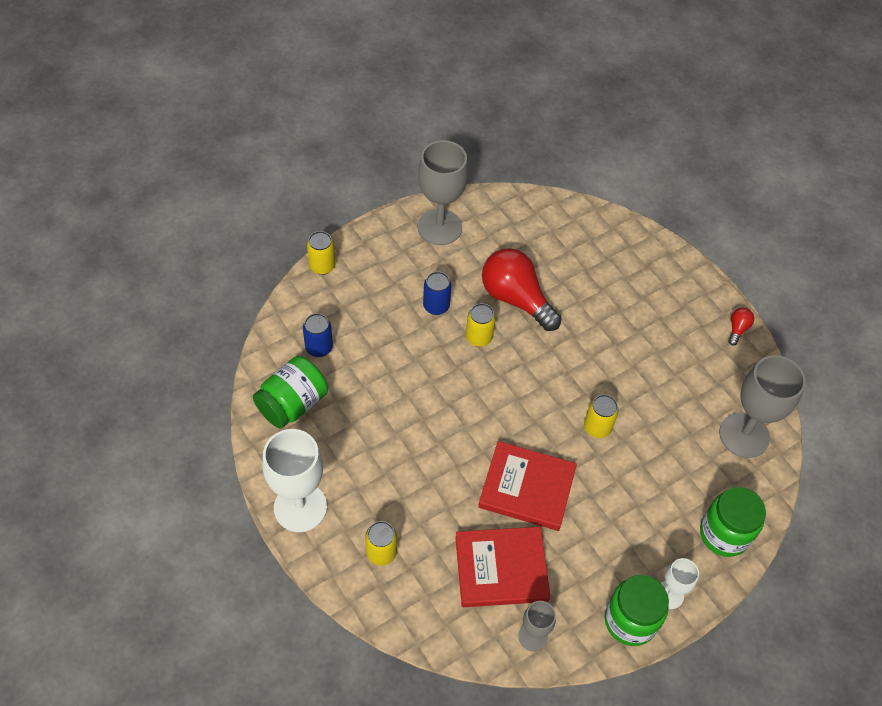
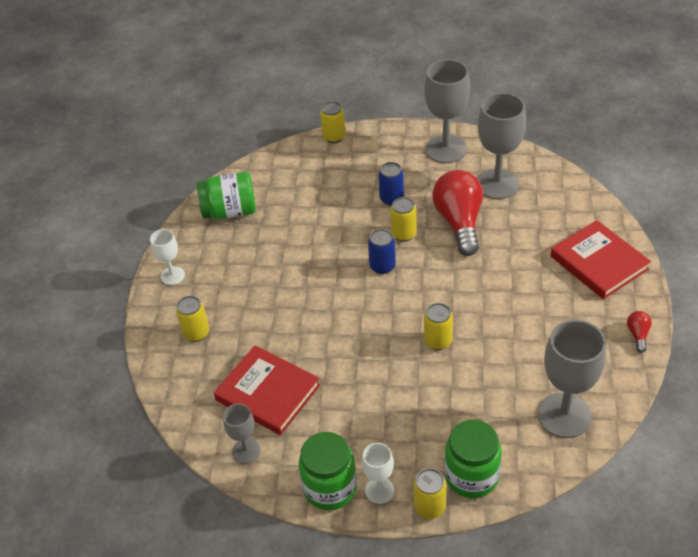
camera: 45 degrees right, 10 degrees down
(300, 507) = (172, 275): white goblet -> white goblet, size x0.53
(319, 347) = (281, 186): blue can -> blue can (382, 266)
(515, 242) = (497, 184): none -> grey goblet
(527, 488) = (340, 351): red book -> red book (599, 262)
(717, 582) = (429, 507): none -> yellow can
(737, 329) = (638, 335): red light bulb -> red light bulb turned 60 degrees counterclockwise

